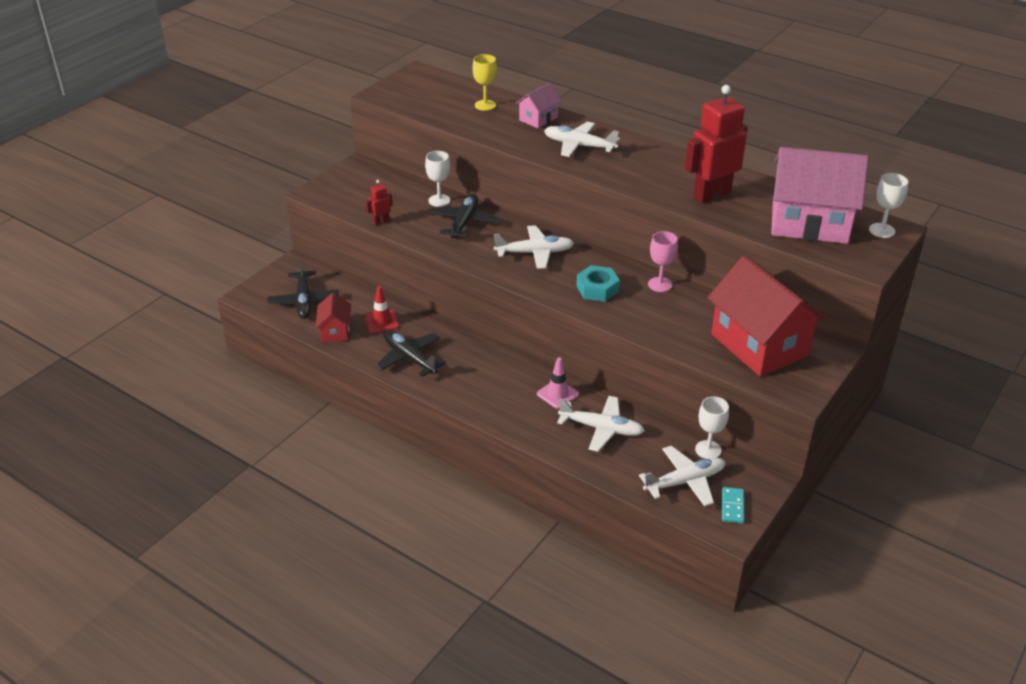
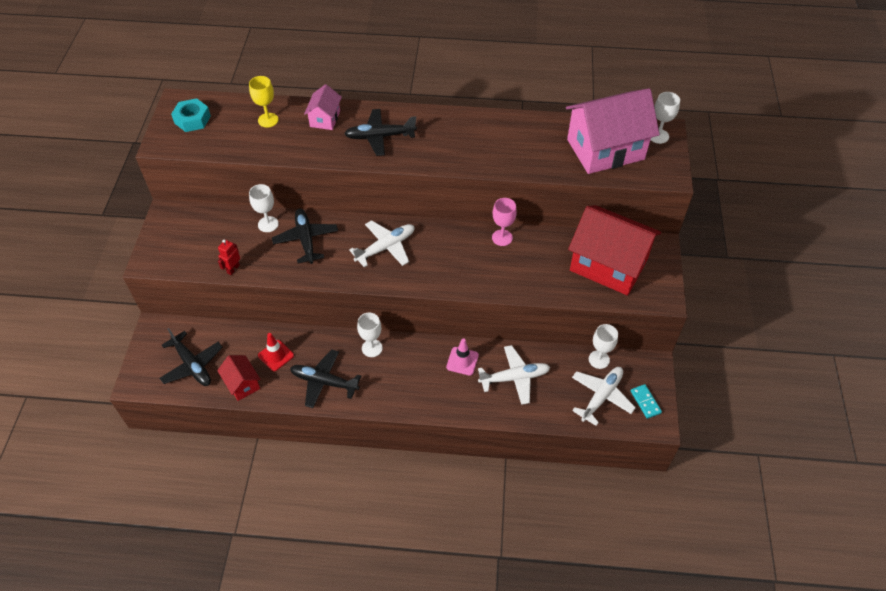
camera: 30 degrees left, 15 degrees up
(476, 350) = (372, 348): none -> white goblet
(579, 146) = (379, 137): white plane -> black plane
(597, 289) = (459, 263): turquoise nut -> turquoise nut (192, 119)
(711, 195) = (517, 149): red robot -> none

